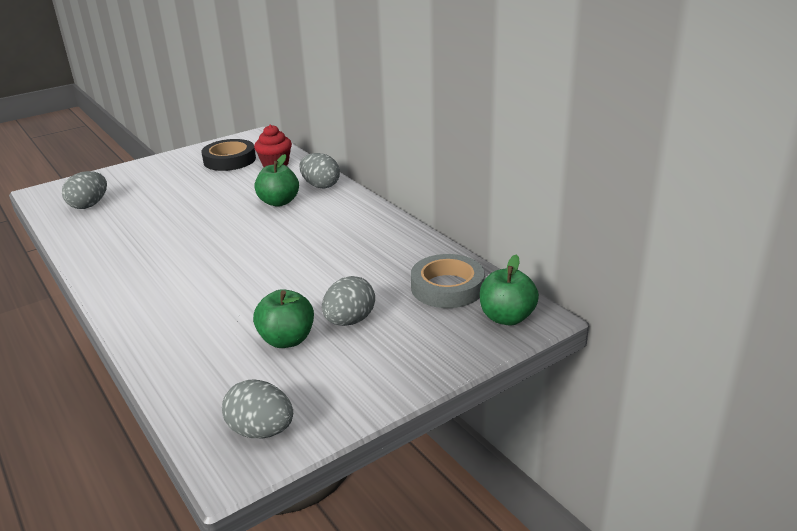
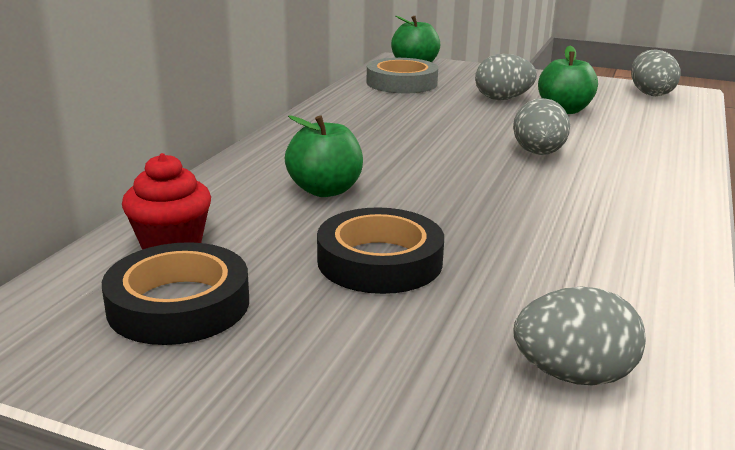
camera: 125 degrees left, 5 degrees down
(199, 196) = (379, 261): none -> black tape
(320, 185) = (238, 180): grey egg -> grey egg (538, 153)

